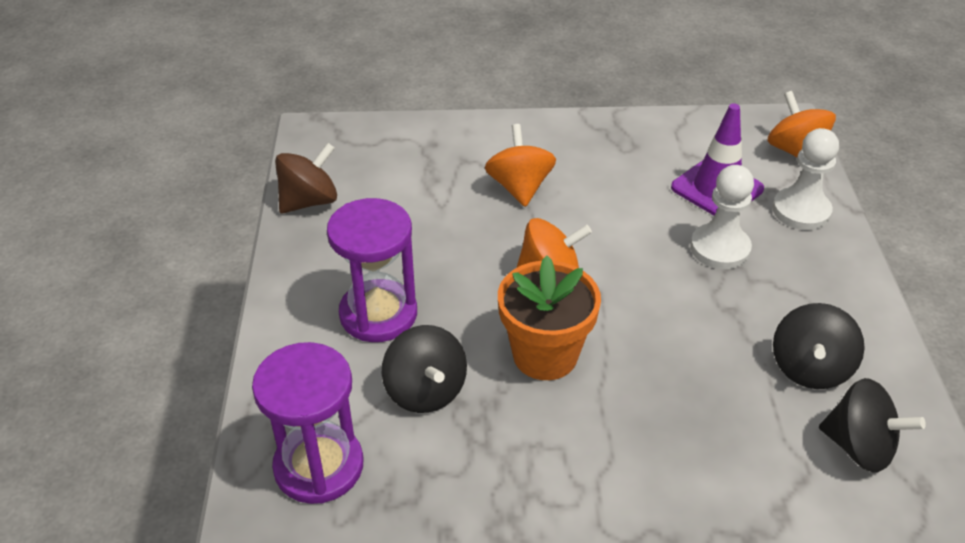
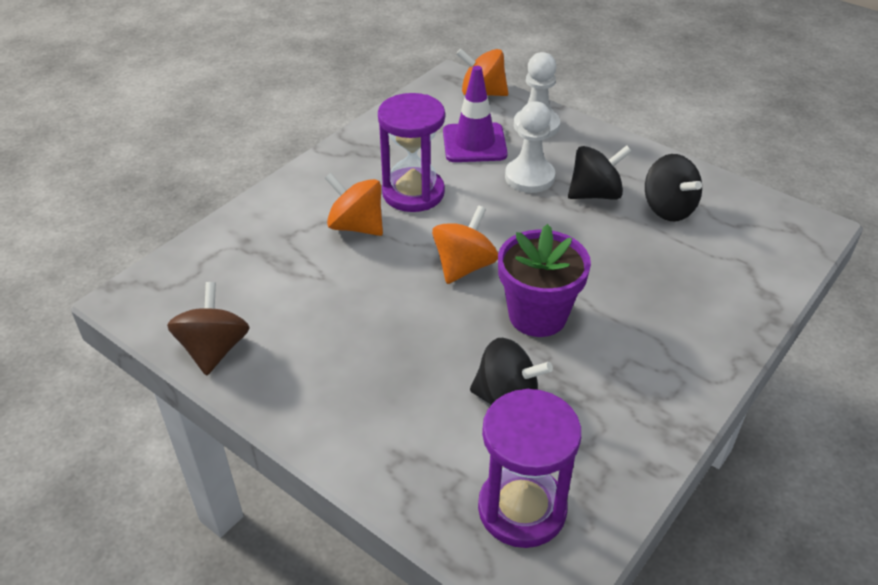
camera: 50 degrees left, 0 degrees up
(378, 314) = (398, 381): purple hourglass -> purple hourglass (413, 193)
(545, 355) = (537, 315): orange flower pot -> purple flower pot
(859, 447) = (745, 230): black spinning top -> black spinning top (595, 194)

